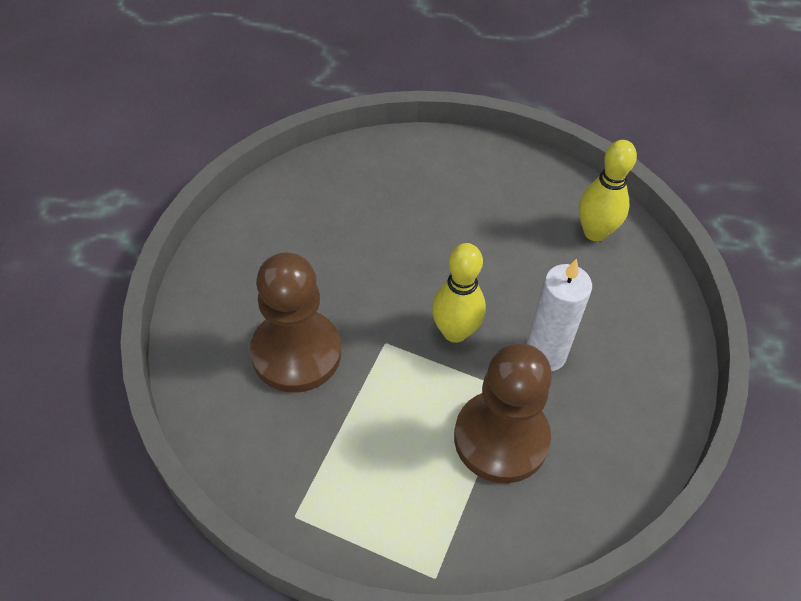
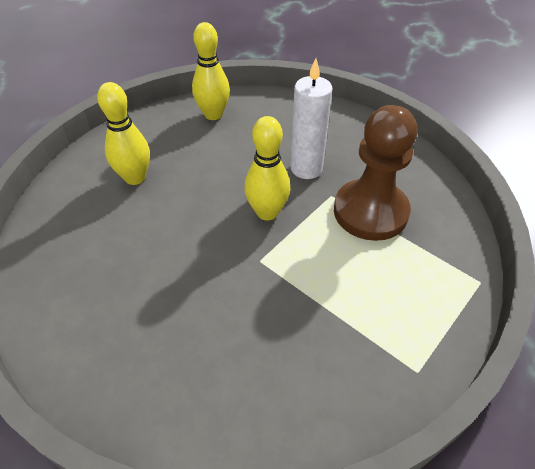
camera: 70 degrees left, 5 degrees down
(296, 353) = (245, 332): brown pawn -> none
(454, 198) = (135, 178): none -> yellow bowling pin

